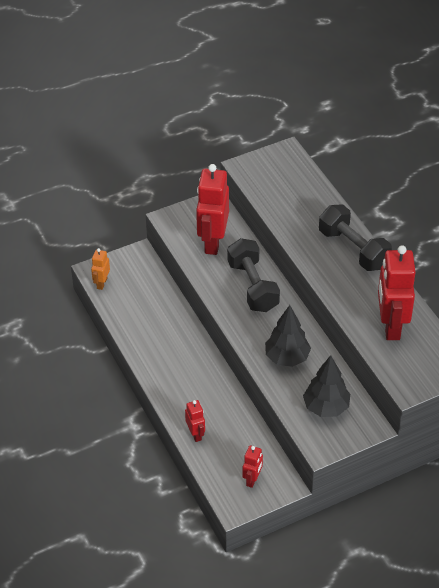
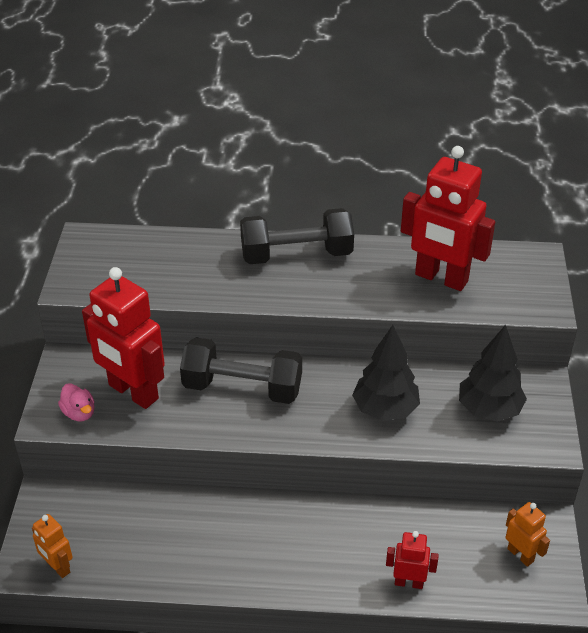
camera: 60 degrees left, 5 degrees down
(181, 228) = (79, 413): none -> pink duck
(252, 479) = (520, 555): red robot -> orange robot

